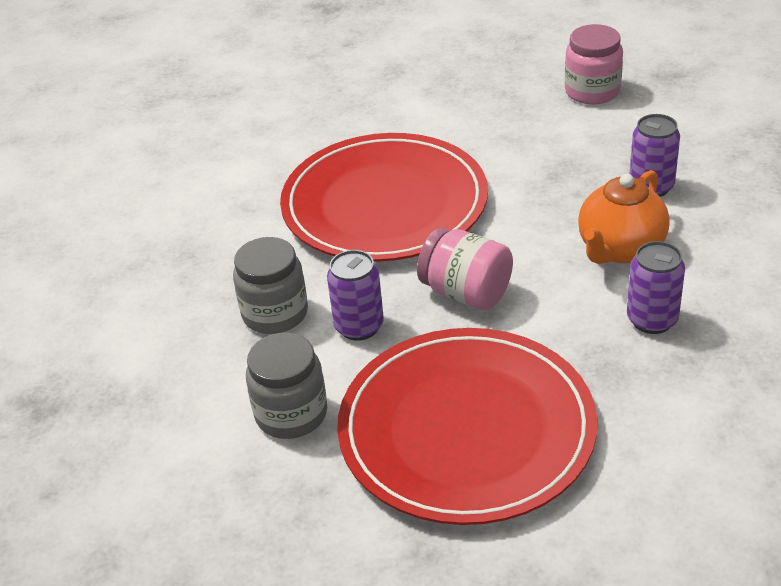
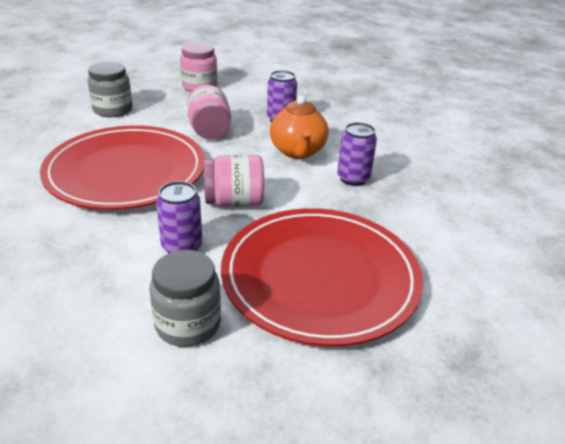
camera: 45 degrees left, 5 degrees down
(275, 313) = (107, 263): grey jar -> grey jar (113, 110)
(535, 175) = (209, 131): none -> pink jar

